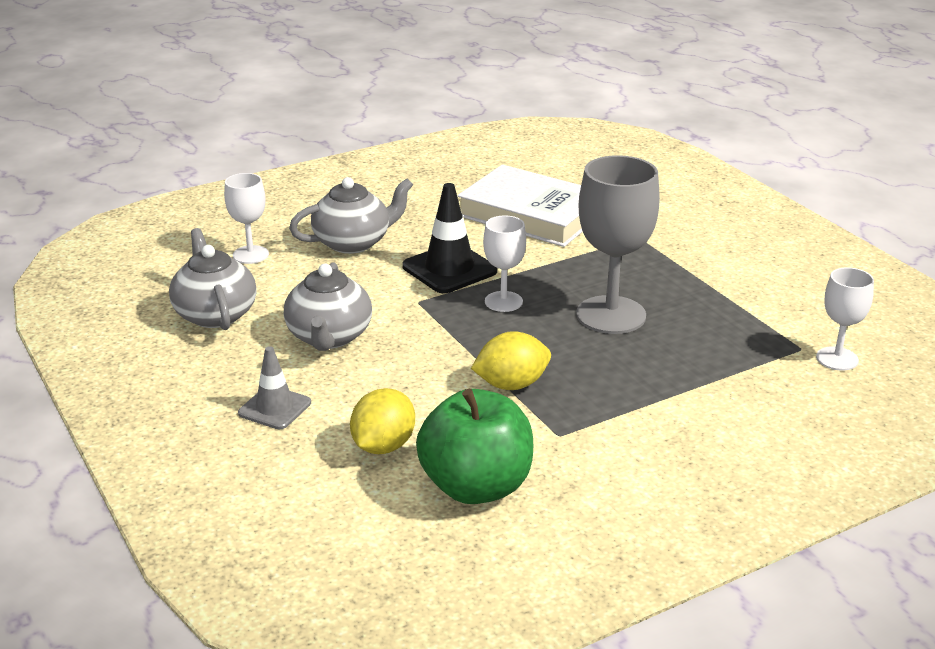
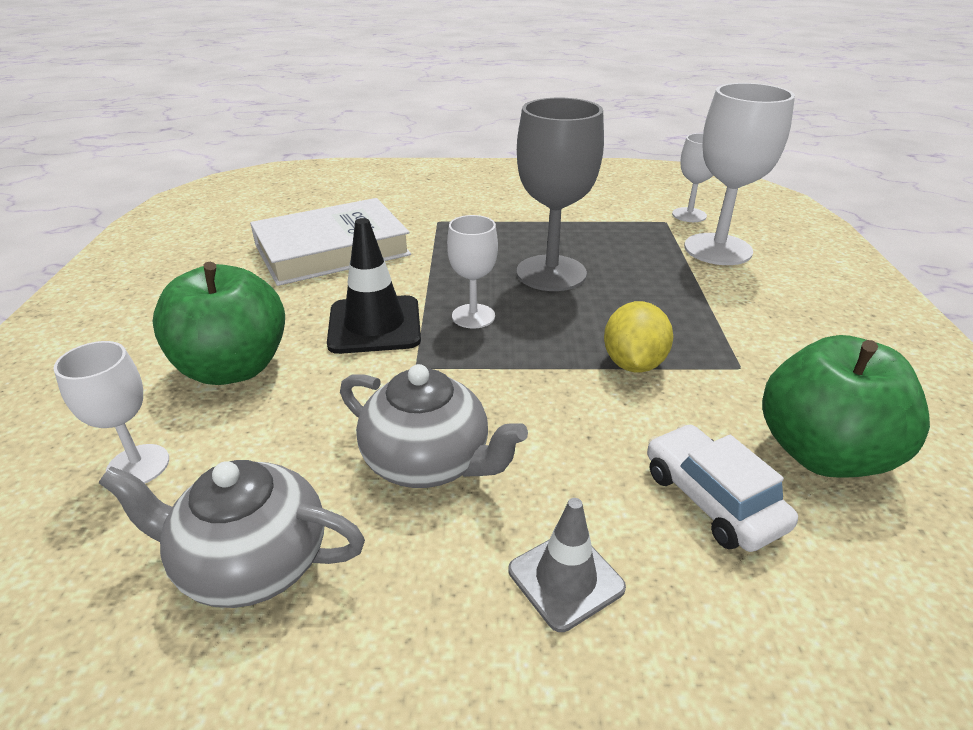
camera: 60 degrees left, 5 degrees up
(353, 242) = (233, 368): grey teapot -> green apple
(383, 446) = (712, 499): yellow lemon -> white car
(772, 389) = (718, 249): none -> white goblet

